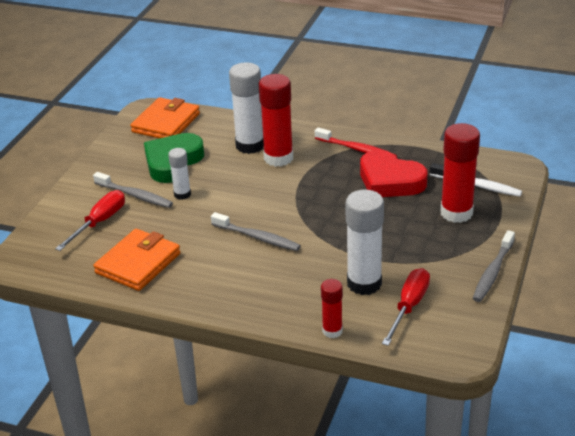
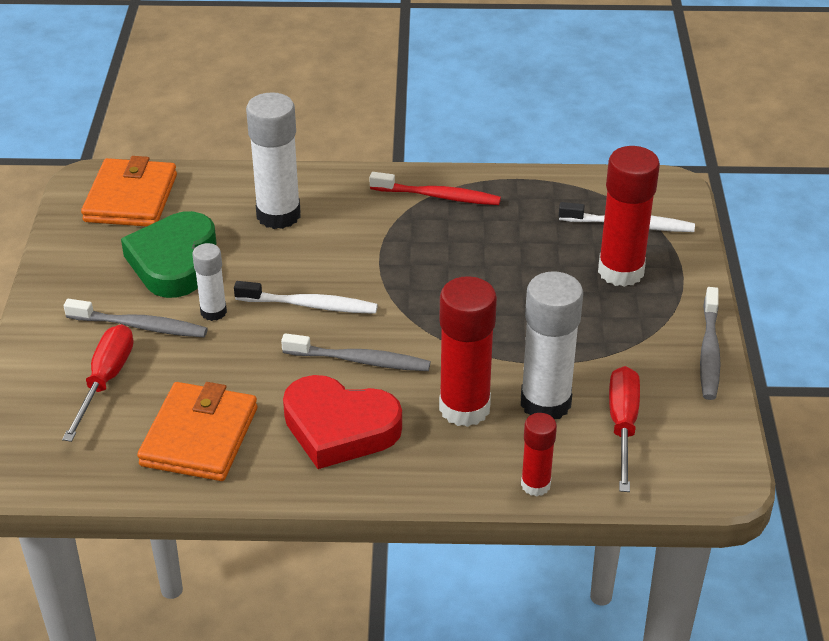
camera: 20 degrees left, 5 degrees up
(242, 200) = (309, 305): none -> white toothbrush
(278, 158) = (330, 228): red glue stick -> red glue stick (464, 408)
(390, 181) = (507, 238): red heart -> red heart (339, 428)

